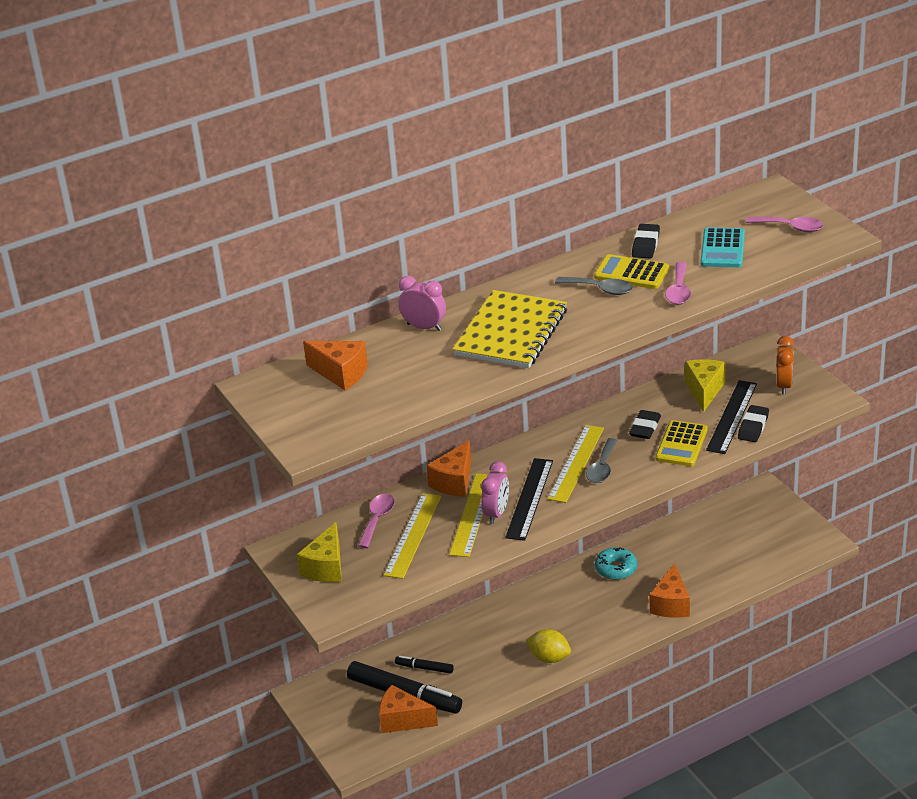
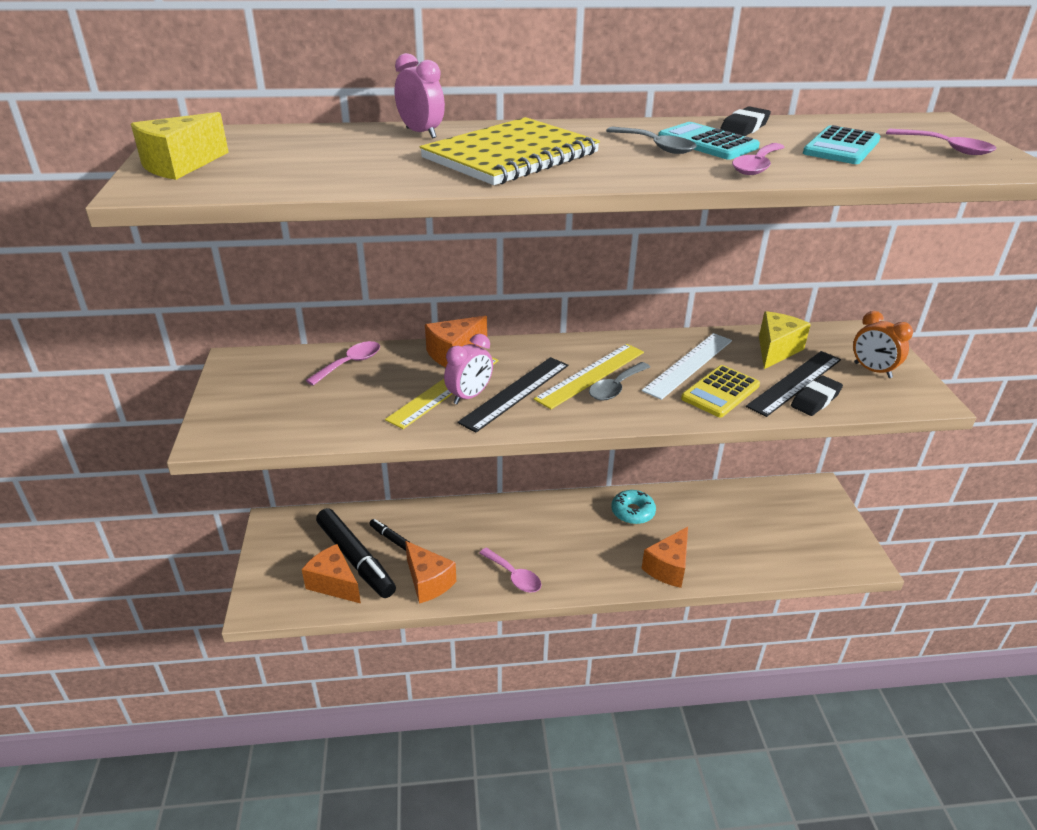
camera: 20 degrees right, 0 degrees up
(326, 567) = (258, 390): yellow cheese -> yellow cheese (180, 165)
(341, 374) = (282, 145): orange cheese -> orange cheese (428, 582)
(413, 535) = (368, 389): yellow ruler -> none
(549, 658) = (514, 576): yellow lemon -> pink spoon
(631, 273) = (707, 143): yellow calculator -> turquoise calculator
(645, 428) = (688, 365): black eraser -> white ruler
(784, 385) = (872, 370): orange clock -> orange clock turned 105 degrees clockwise

